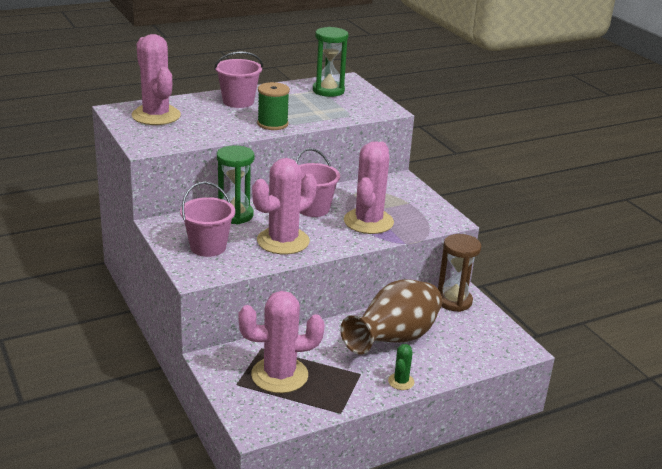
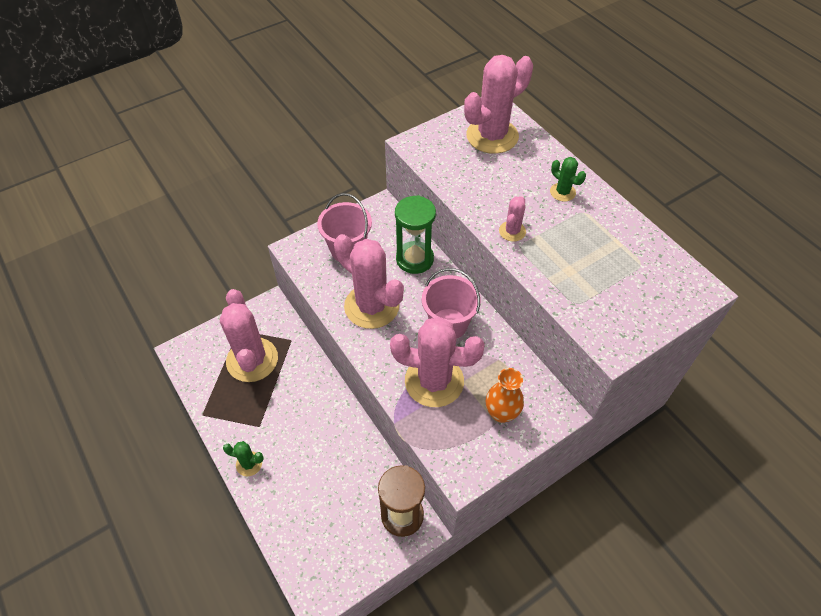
camera: 85 degrees right, 25 degrees up
(238, 101) = (562, 192): pink bucket -> green cactus
(272, 124) = (512, 231): green spool -> pink cactus
(328, 91) = (645, 273): green hourglass -> none
(393, 340) = (317, 453): brown vase -> none
(401, 199) = (501, 413): none -> orange vase

